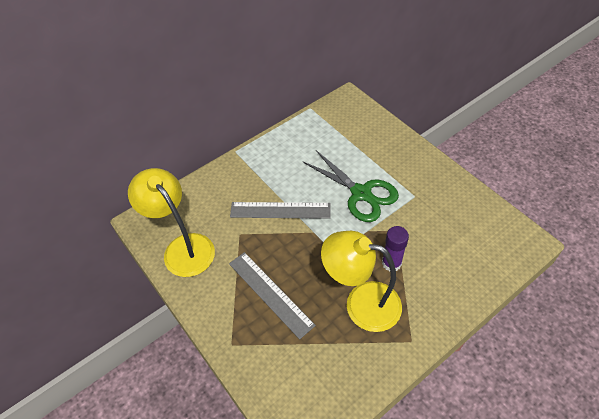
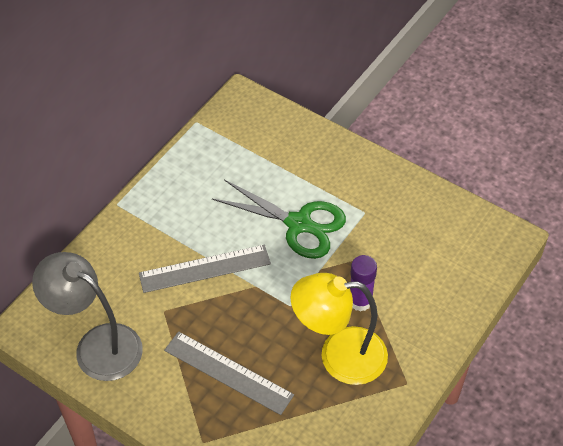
camera: 20 degrees left, 0 degrees up
(183, 247) = (97, 345): yellow lamp -> grey lamp

